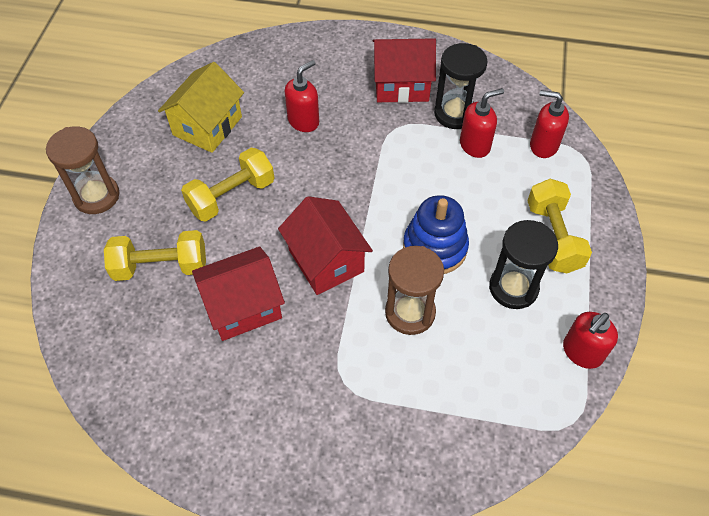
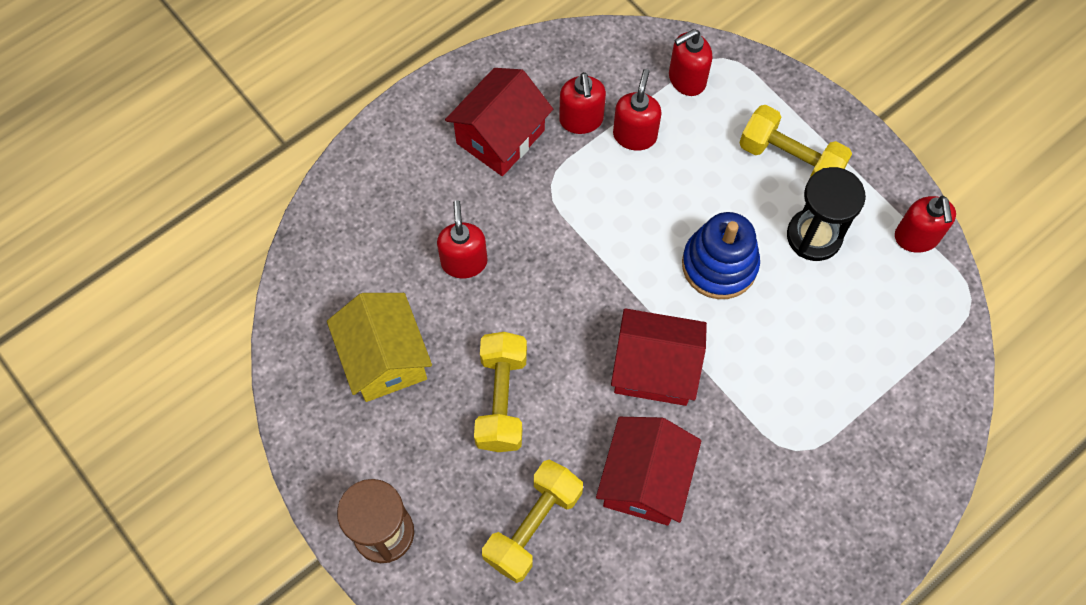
camera: 50 degrees left, 10 degrees up
(410, 312) = (770, 340): brown hourglass -> none
(455, 113) = (581, 120): black hourglass -> red soap dispenser

